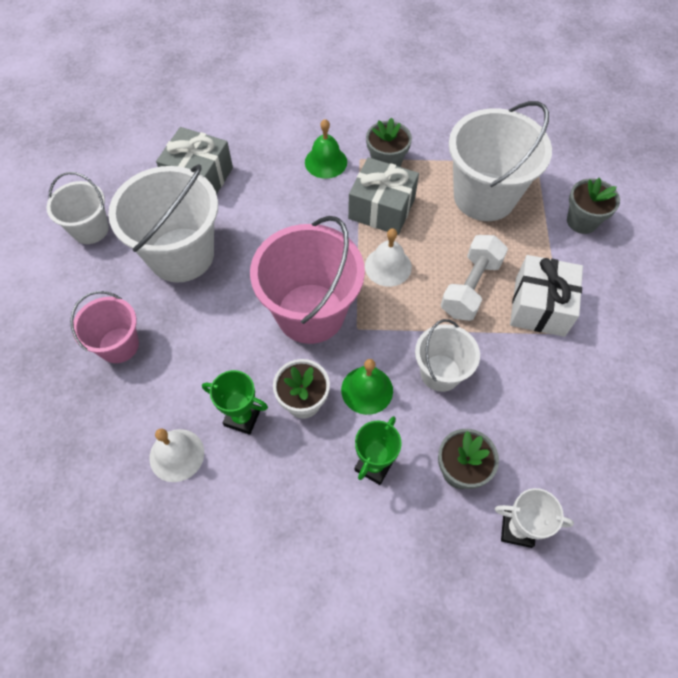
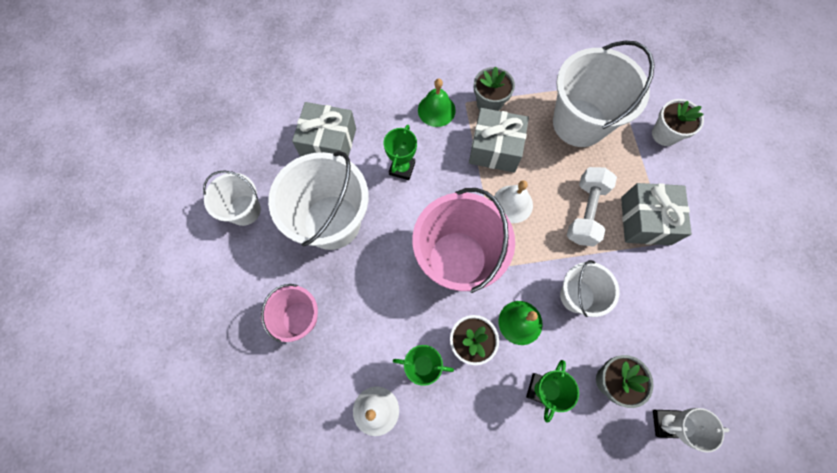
camera: 10 degrees left, 10 degrees up
(272, 213) = (402, 168): none -> green trophy
(539, 306) = (645, 220): white gift -> grey gift
(582, 221) = (664, 134): grey flower pot -> white flower pot

